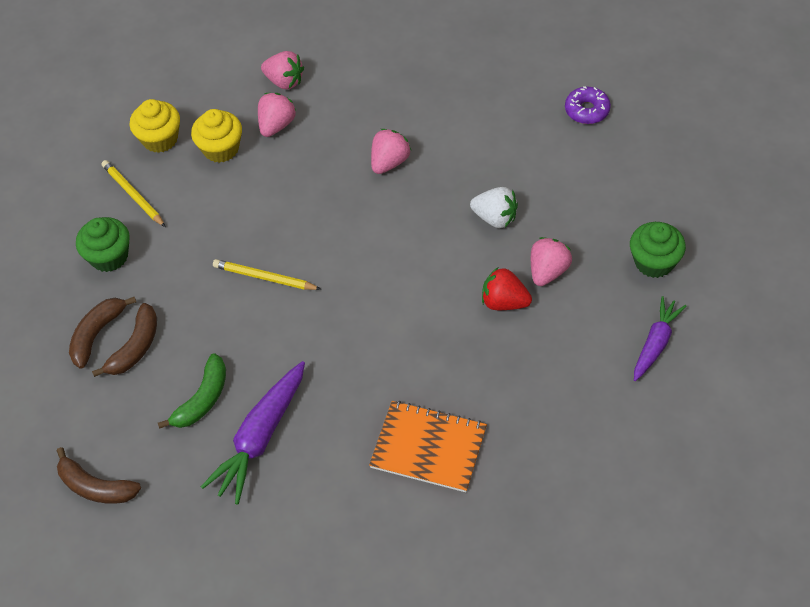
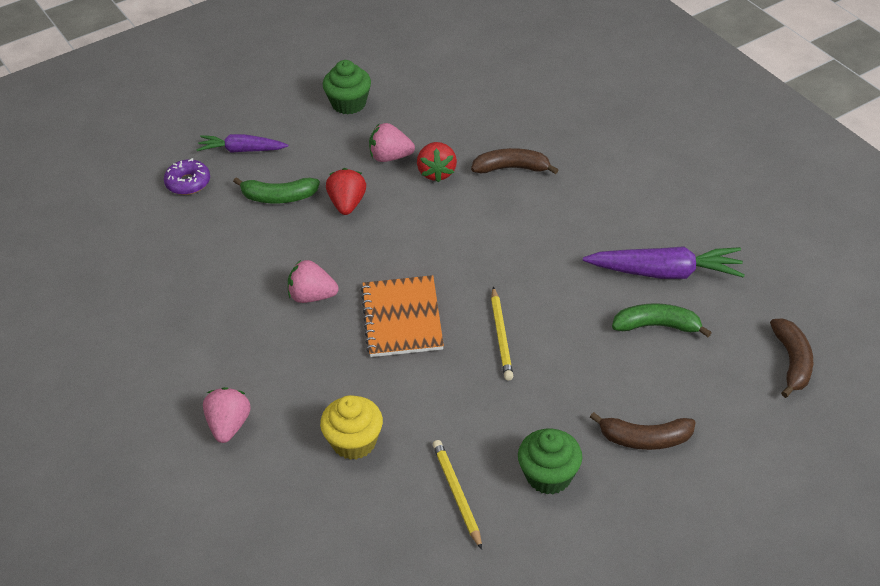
camera: 115 degrees left, 10 degrees down
(133, 195) = (457, 494): yellow pencil -> yellow pencil turned 135 degrees clockwise
(135, 347) = (639, 400): brown banana -> brown banana (512, 168)
(160, 139) = (364, 507): yellow cupcake -> none
(277, 125) = (298, 406): pink strawberry -> none
(428, 447) = (602, 173): orange notebook -> orange notebook (402, 318)
(495, 218) = (347, 204): white strawberry -> red strawberry
(532, 170) = (278, 197): none -> green banana
(655, 343) = (429, 85): purple carrot -> purple carrot (242, 150)

